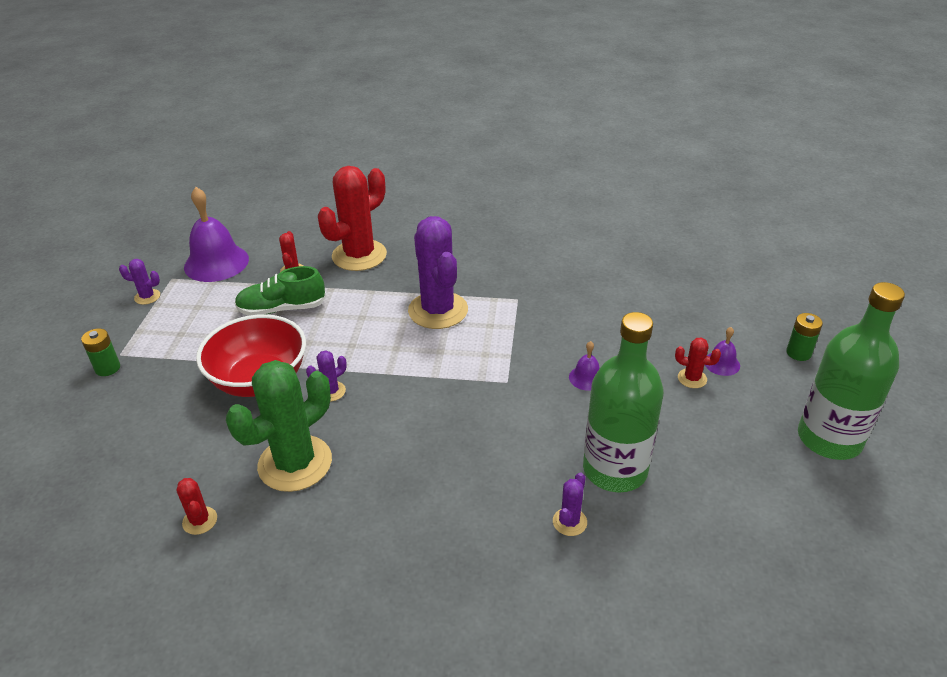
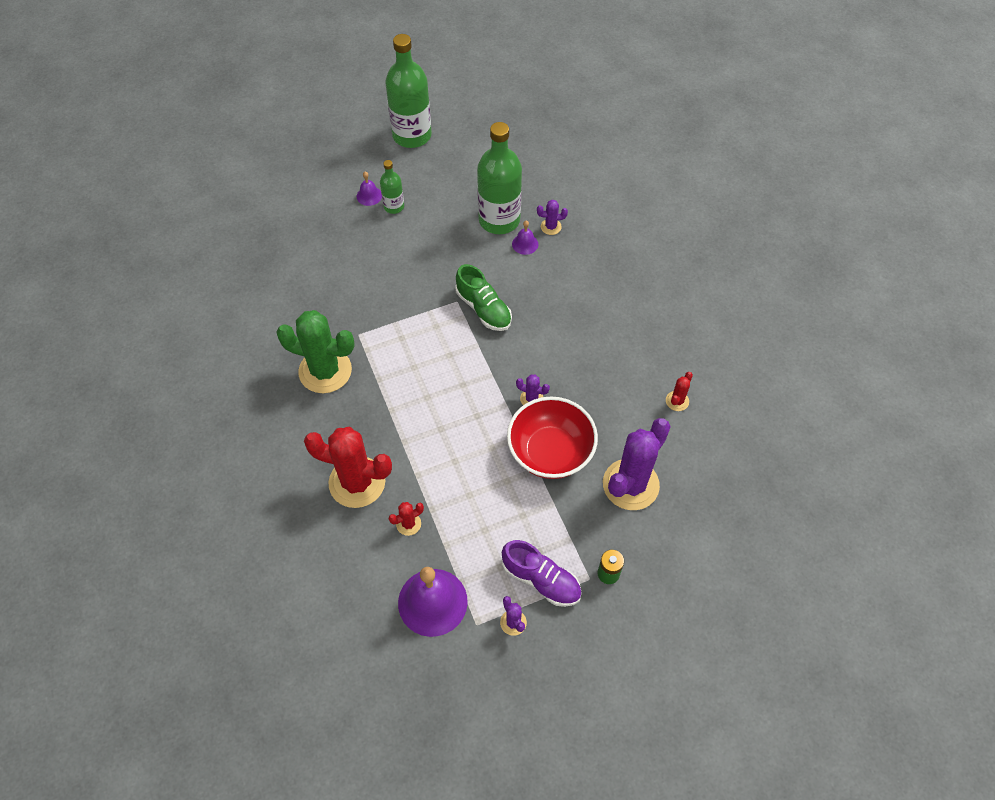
camera: 120 degrees left, 20 degrees up
(157, 325) = (541, 580): none -> purple shoe
(282, 309) = (464, 494): green shoe -> green shoe (483, 309)
(295, 463) = (604, 379): green cactus -> green cactus (325, 371)
(438, 310) = (402, 380): purple cactus -> purple cactus (630, 484)
(586, 378) = (426, 260): purple bell -> purple bell (525, 244)
(692, 378) = (394, 206): red cactus -> green bottle
(798, 353) = (335, 161): green battery -> none

